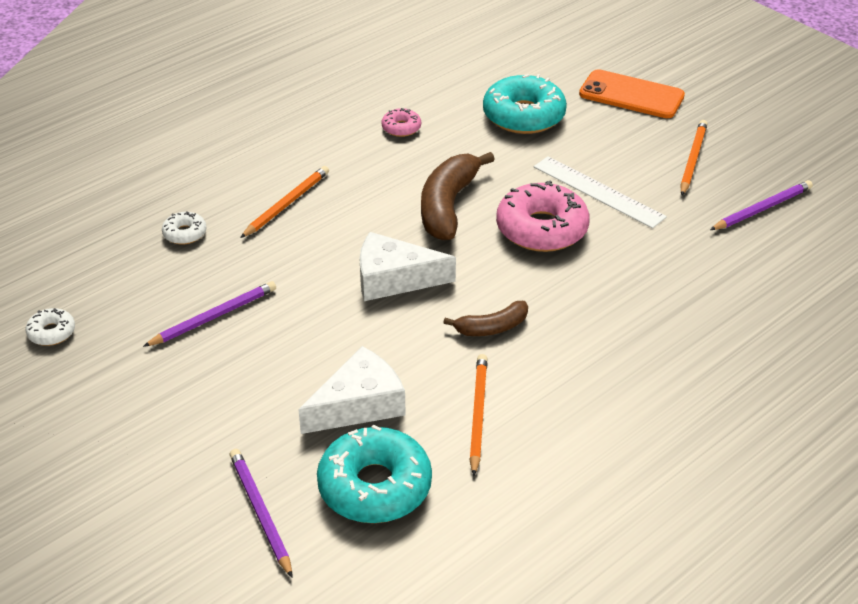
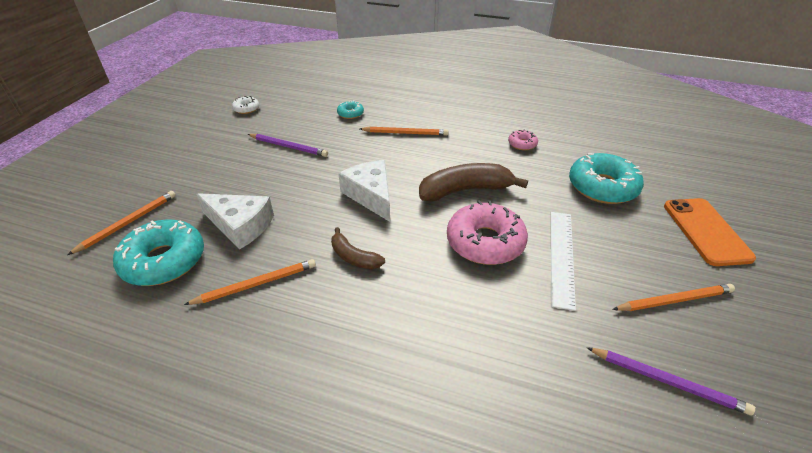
camera: 60 degrees right, 0 degrees up
(185, 233) = (350, 114): white donut -> turquoise donut
(260, 512) = (128, 223): purple pencil -> orange pencil

